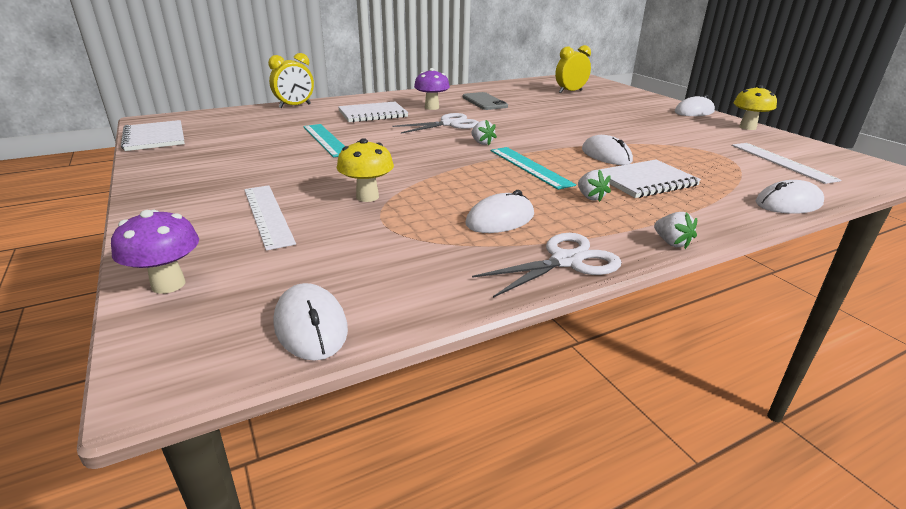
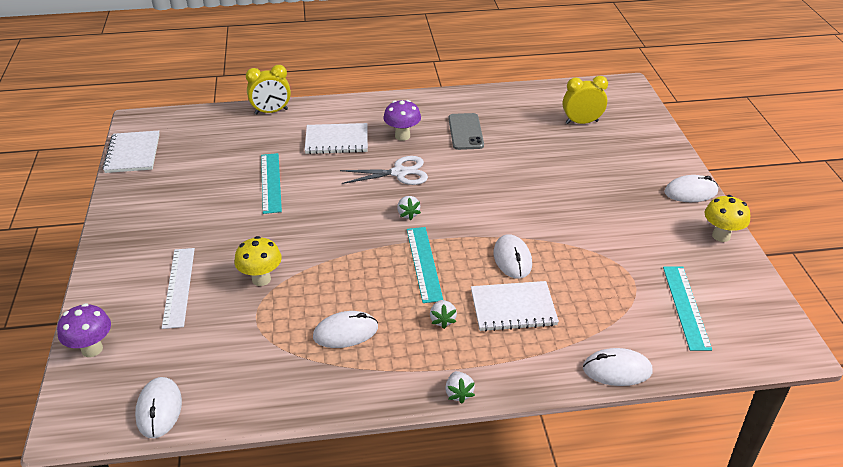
camera: 20 degrees right, 10 degrees up
(566, 261) = (359, 393): white scissors -> none
(781, 162) = (685, 307): white ruler -> turquoise ruler

